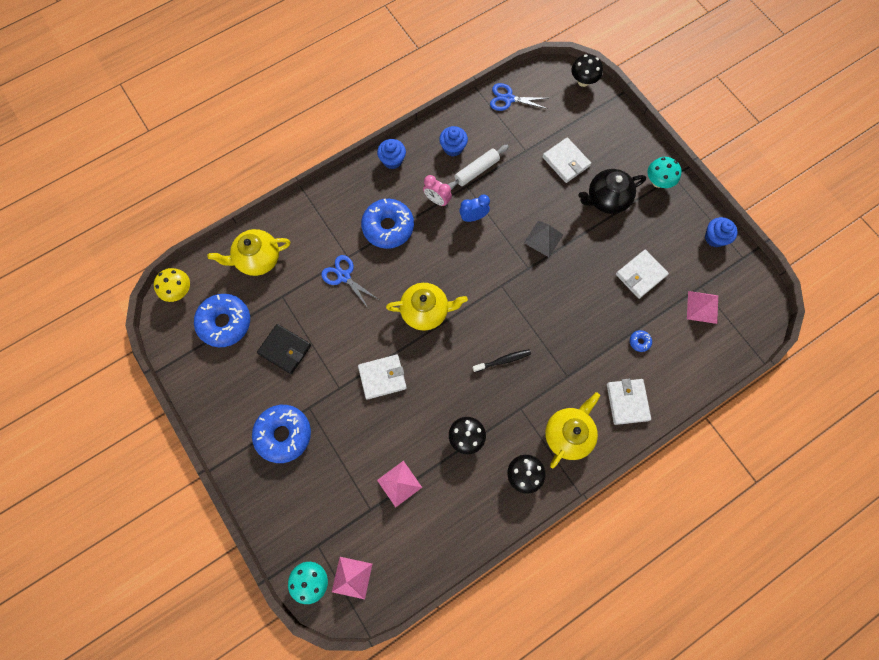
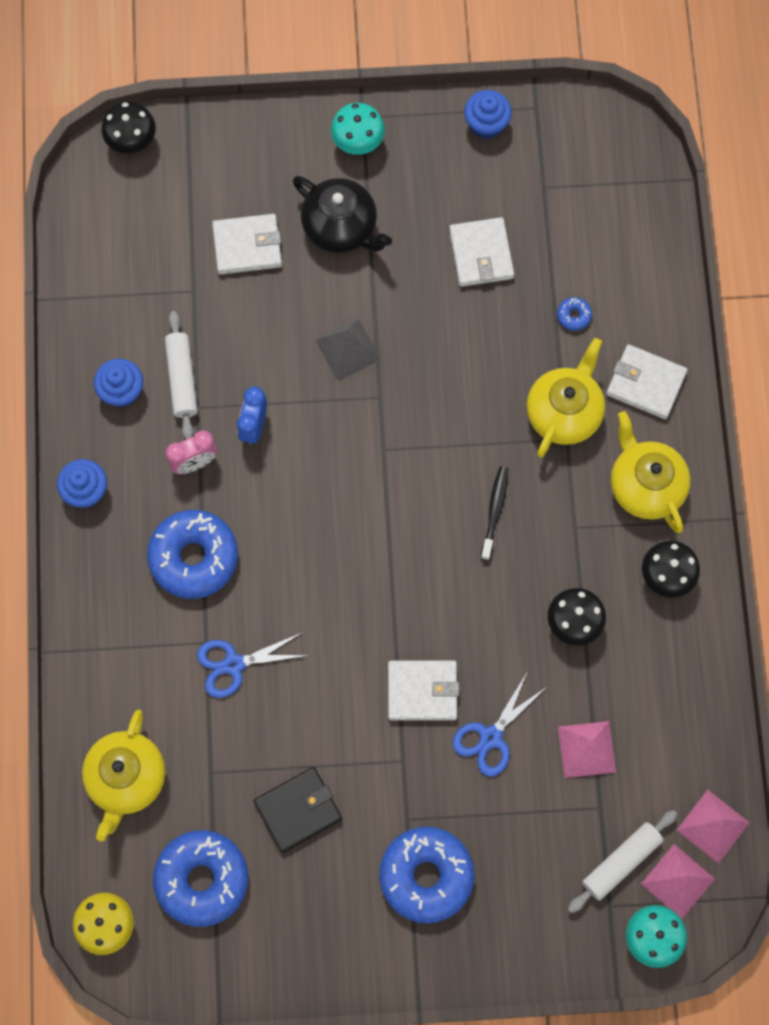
camera: 60 degrees left, 0 degrees up
(346, 538) = (621, 862): none -> white rolling pin
(382, 377) = (422, 691): white wallet -> white wallet turned 75 degrees clockwise
(426, 311) = (359, 576): yellow teapot -> yellow teapot (564, 412)
(508, 99) = (91, 263): blue scissors -> blue scissors (491, 737)
(606, 199) = (341, 228): black teapot -> black teapot turned 60 degrees counterclockwise
(702, 307) = (573, 205): pink pyramid -> pink pyramid (713, 826)

